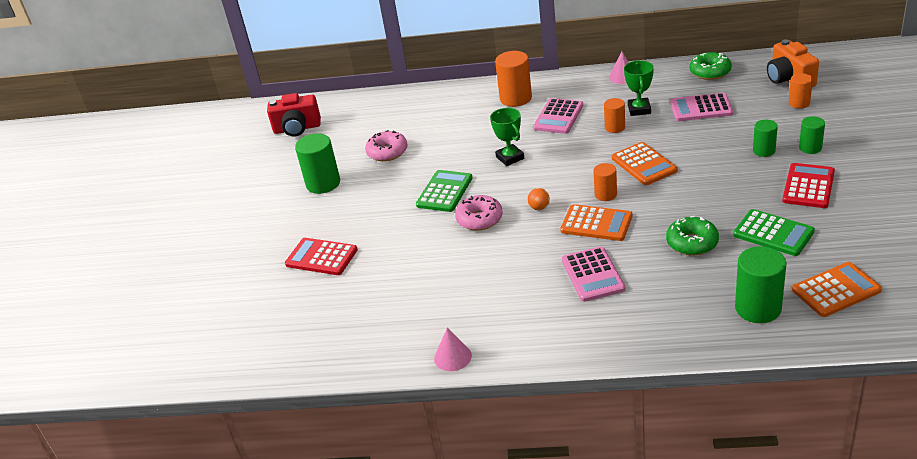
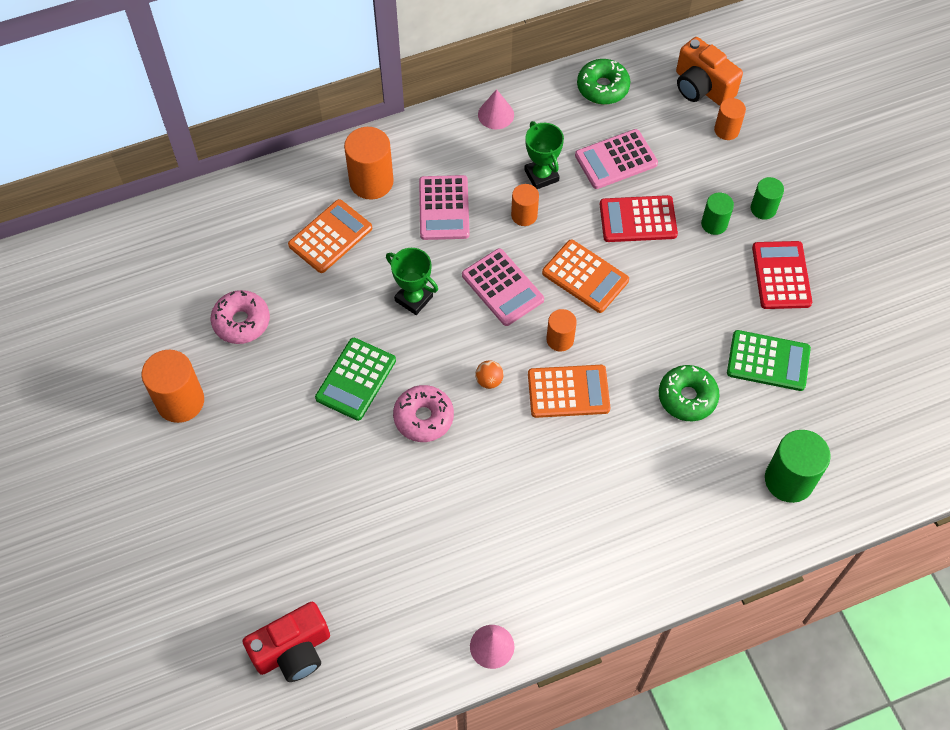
camera: 30 degrees left, 25 degrees up
(297, 128) = (82, 301): red camera -> red camera (293, 651)
(321, 257) = (249, 534): red calculator -> red calculator (638, 220)
(323, 183) = (180, 401): green cylinder -> orange cylinder
(444, 192) = (356, 379): green calculator -> green calculator turned 150 degrees counterclockwise
(593, 275) = (597, 476): pink calculator -> pink calculator (502, 287)
(836, 290) = (857, 432): orange calculator -> orange calculator (330, 236)

